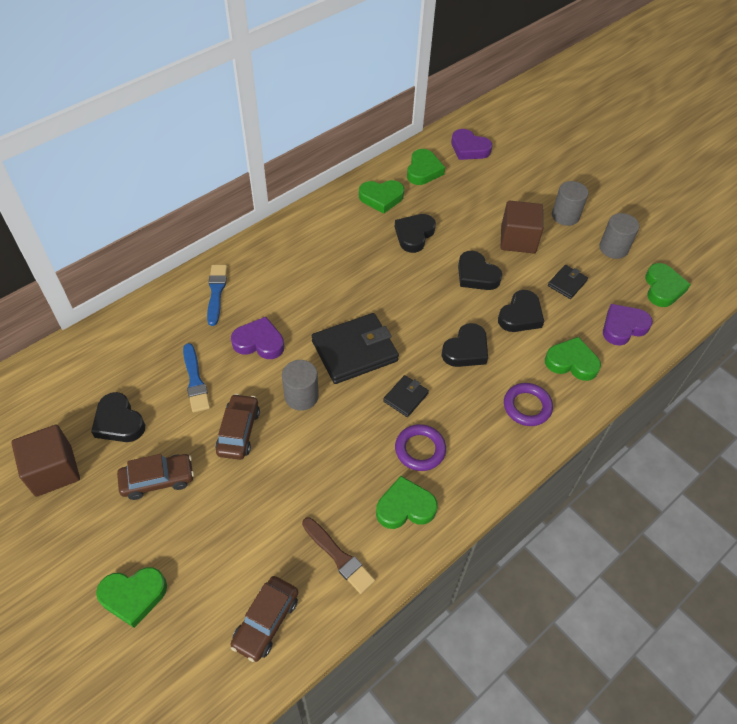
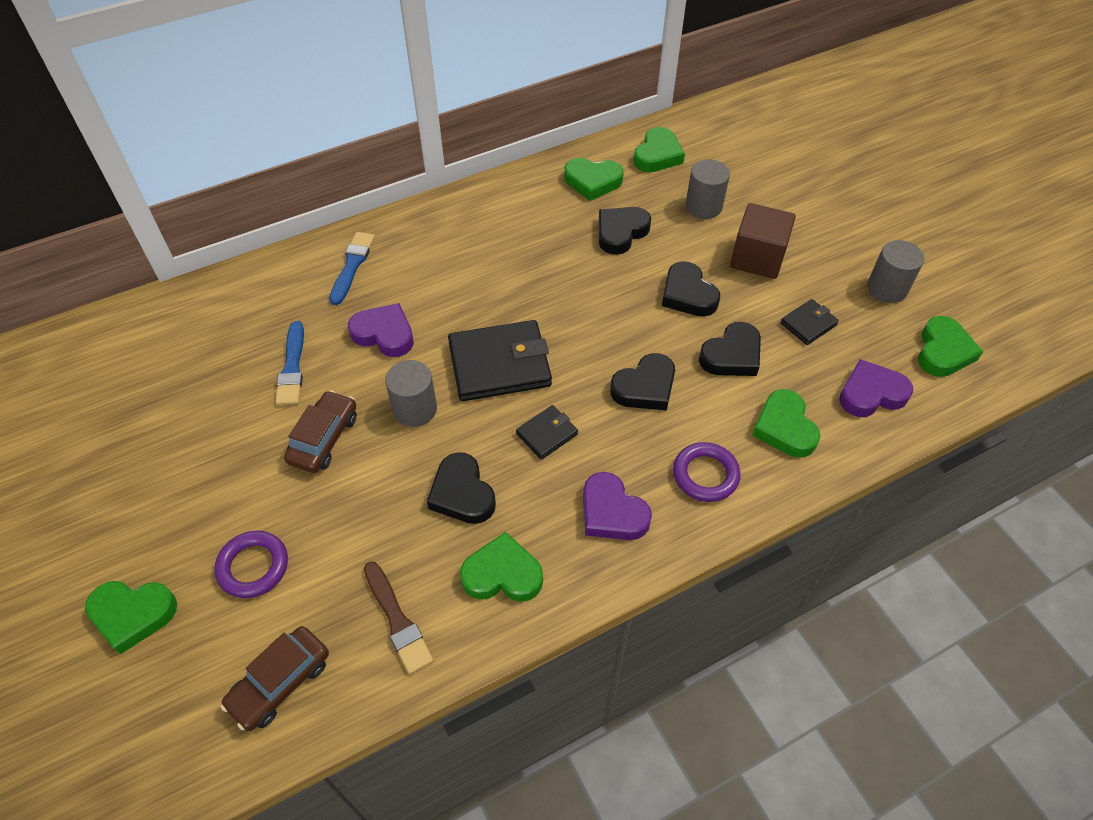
camera: 15 degrees right, 0 degrees up
(53, 471) = (93, 444): brown cube -> none
(119, 422) = (187, 401): black heart -> black heart (462, 493)
(158, 480) = (208, 479): brown car -> none
(420, 449) = (545, 504): purple ring -> purple ring (253, 566)
(469, 148) = (726, 136): purple heart -> purple heart (612, 512)
(565, 216) = (831, 237): grey cylinder -> grey cylinder (703, 206)
(571, 362) = (784, 428): green heart -> green heart turned 135 degrees counterclockwise

